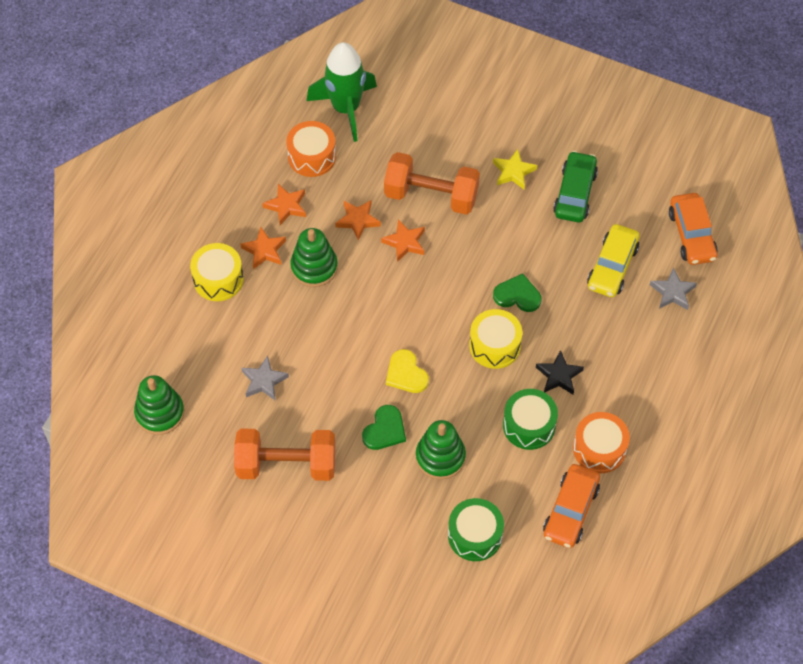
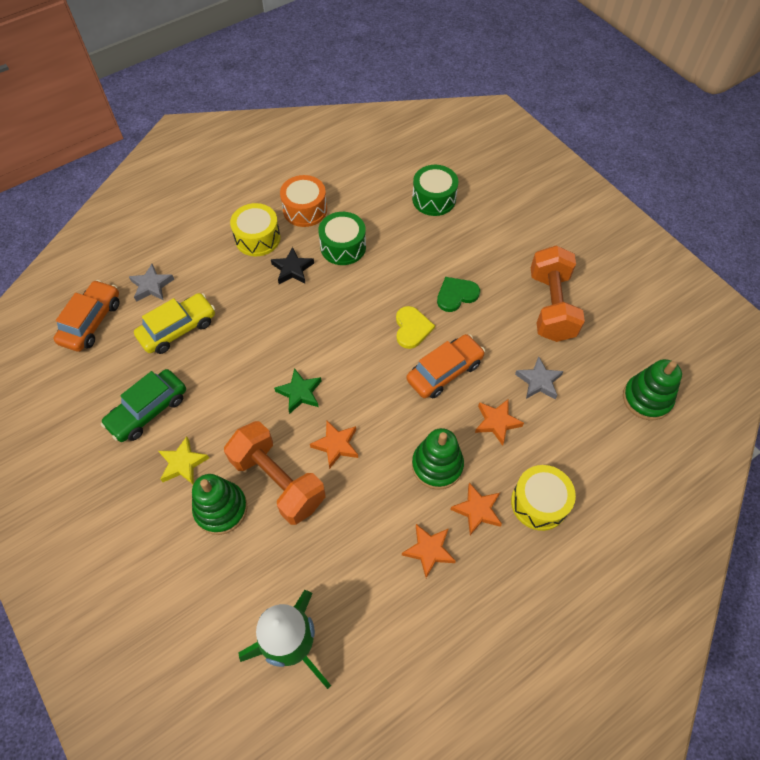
camera: 150 degrees left, 0 degrees up
(286, 465) = (551, 306): orange dumbbell -> orange dumbbell turned 60 degrees clockwise
(312, 156) = (368, 599): orange drum -> none
(358, 220) = (366, 493): orange star -> orange star (496, 422)
(440, 457) = (425, 257): green stacking toy -> green stacking toy (221, 509)
(464, 267) = (300, 393): none -> green star
(494, 345) = (324, 315): yellow drum -> yellow drum (257, 238)
(517, 295) = (274, 345): green heart -> none
(570, 511) = (356, 184): orange car -> orange car (444, 372)

